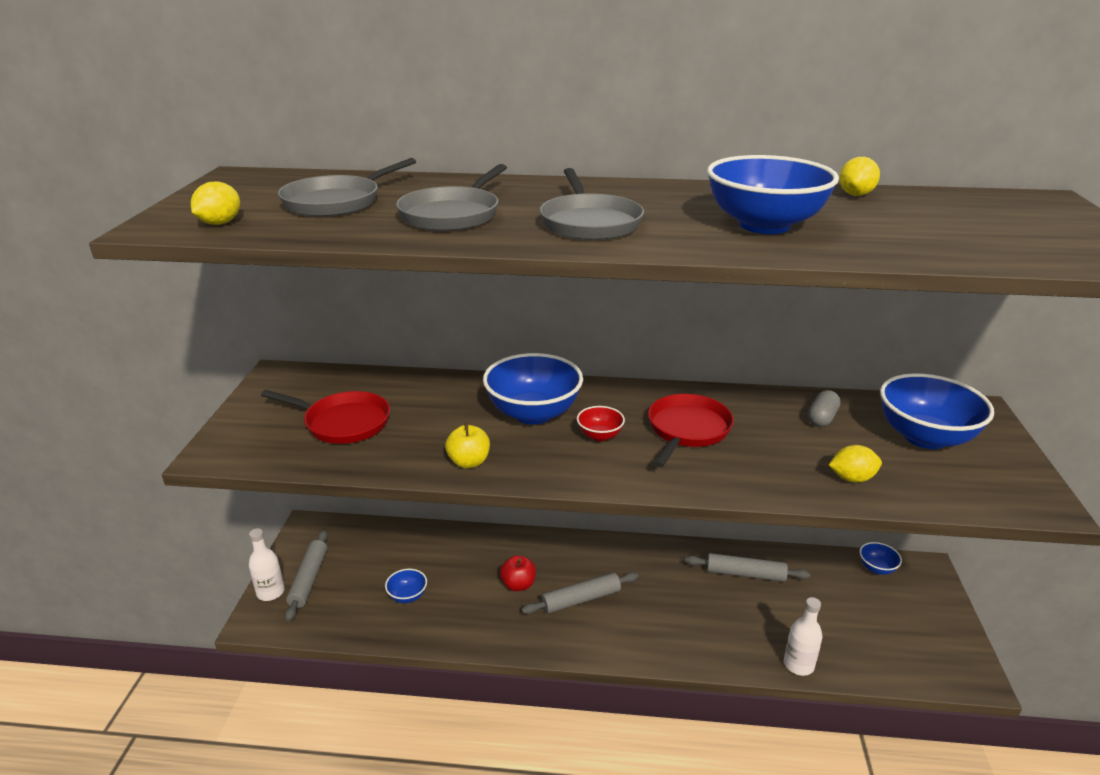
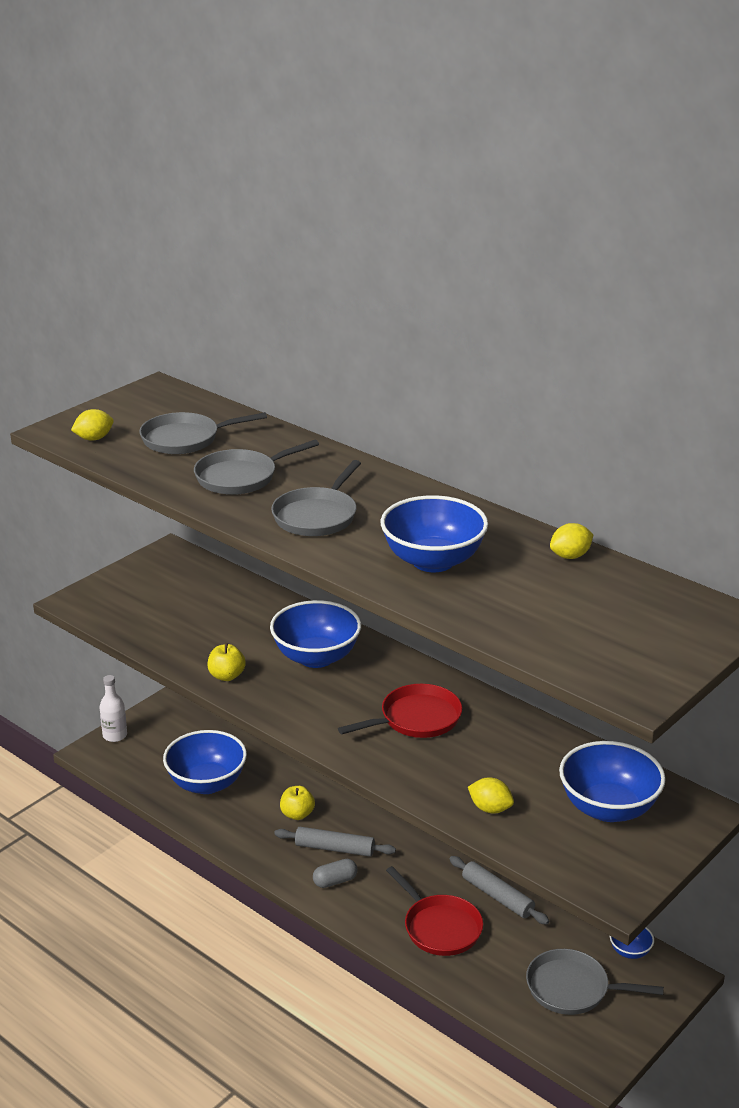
camera: 35 degrees right, 0 degrees up
(309, 579) = (148, 738): grey rolling pin -> none
(343, 423) = (175, 610): red pan -> red pan (439, 927)
(407, 596) = (206, 783): blue bowl -> blue bowl, size x2.15
(518, 585) = (297, 814): red apple -> yellow apple
(600, 435) = (343, 695): red bowl -> none
(798, 665) = (455, 979): white bottle -> none
(822, 418) = (543, 756): grey capsule -> grey capsule (335, 881)
(880, 621) = (572, 988): none -> grey pan

